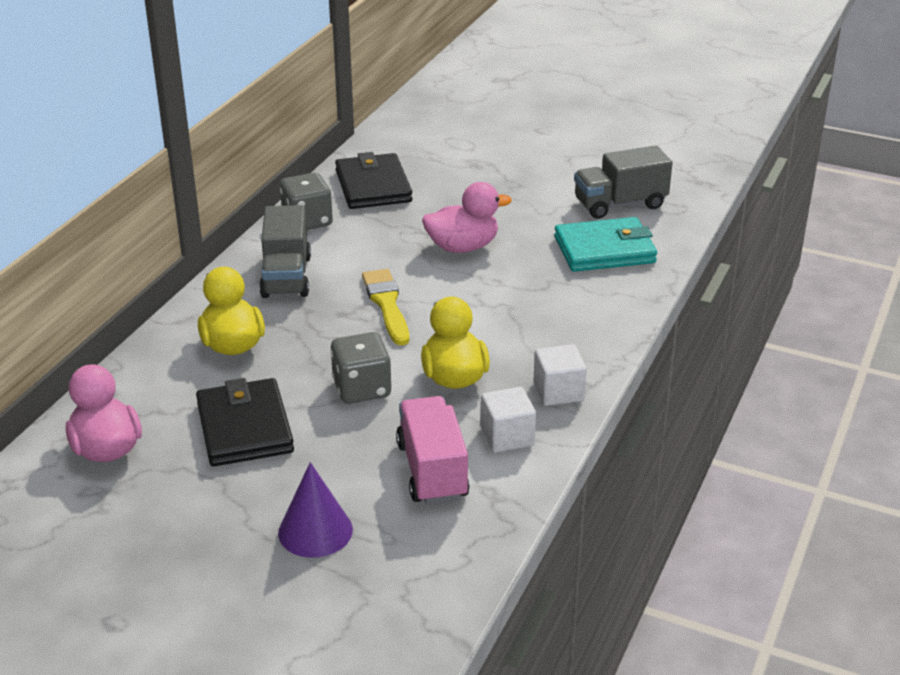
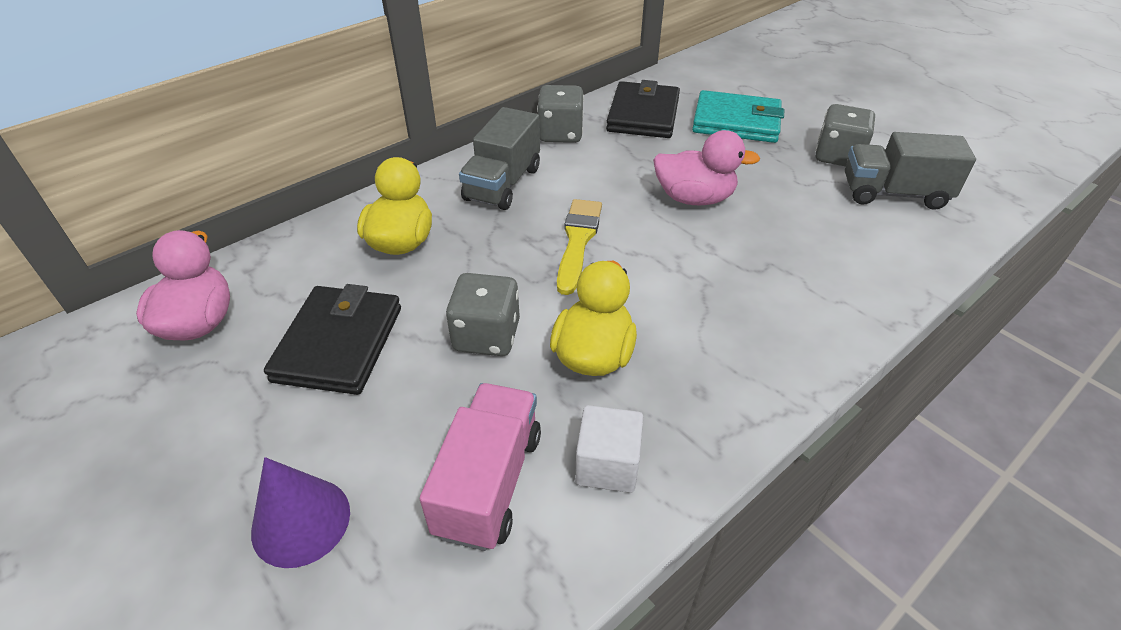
camera: 25 degrees right, 10 degrees up
(558, 391) = (706, 419): white cube -> none
(563, 184) = (838, 156): none -> grey dice
(604, 250) = (851, 243): turquoise wallet -> turquoise wallet (736, 122)

